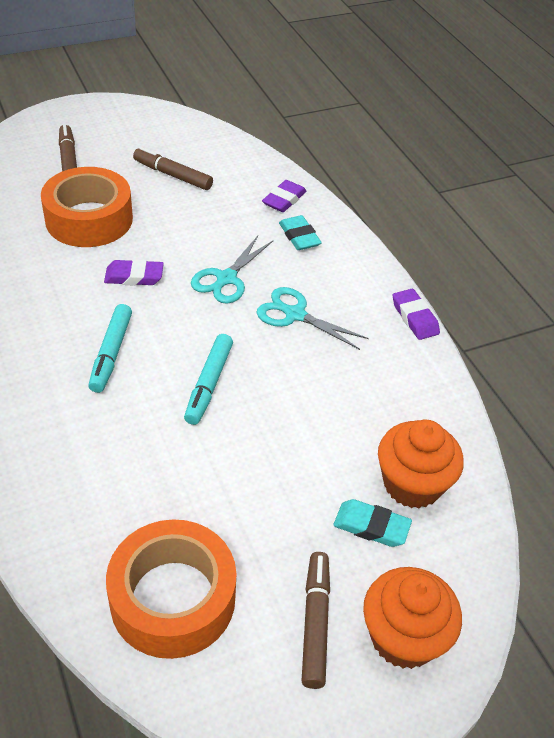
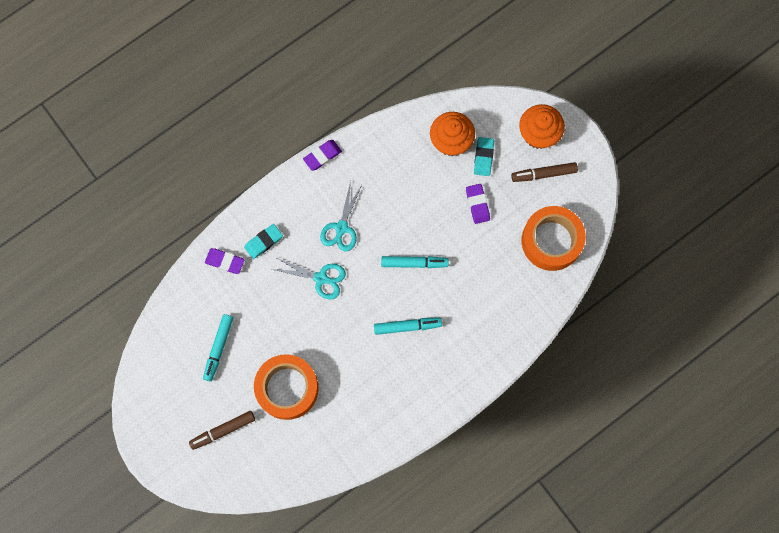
camera: 100 degrees left, 30 degrees up
(134, 277) = (336, 337): purple eraser -> purple eraser (477, 204)
(173, 175) = (219, 348): brown marker -> turquoise marker

